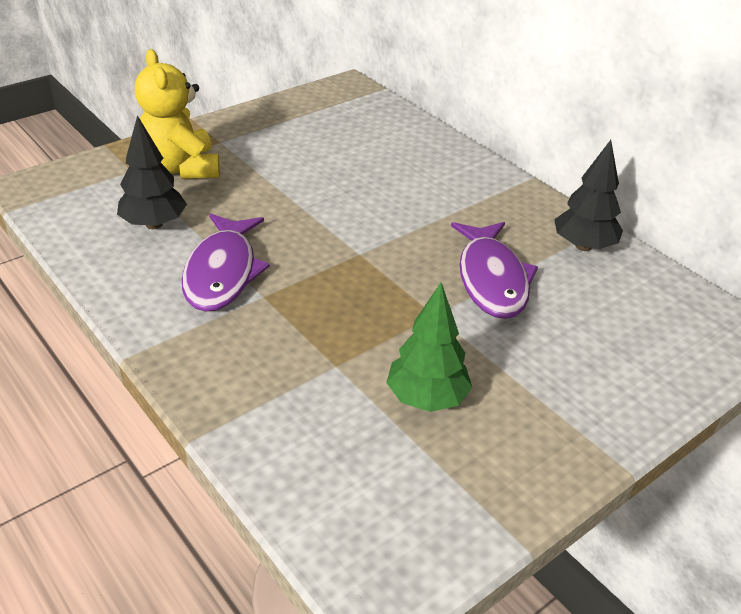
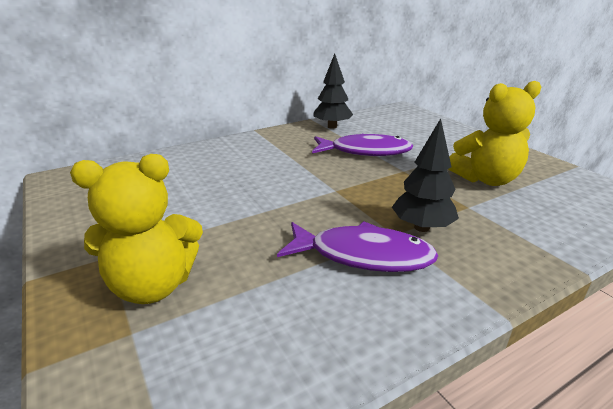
camera: 80 degrees left, 10 degrees down
(154, 224) = (271, 305): black tree -> black tree (422, 227)
(427, 398) = (485, 179): green tree -> yellow teddy bear

